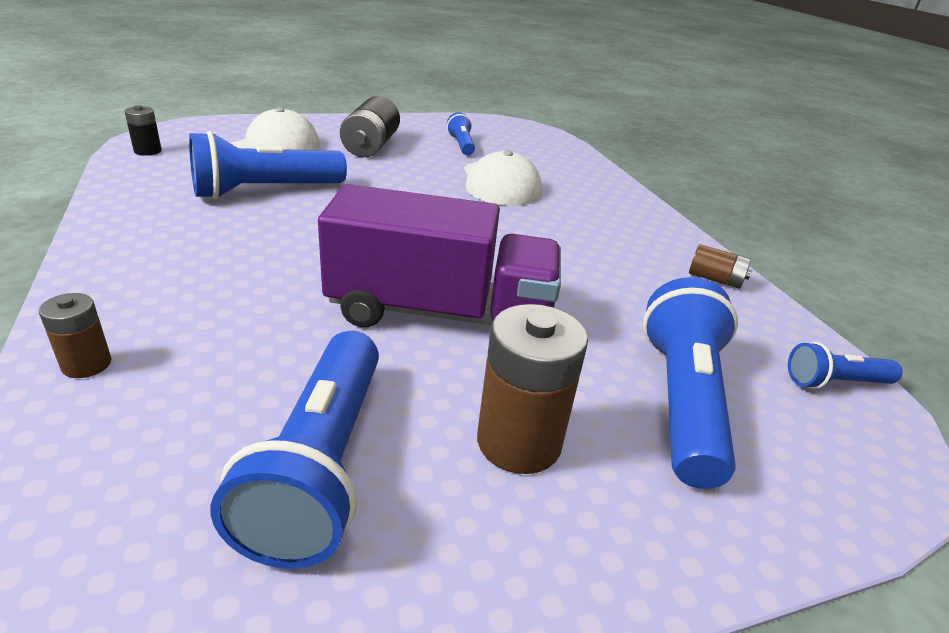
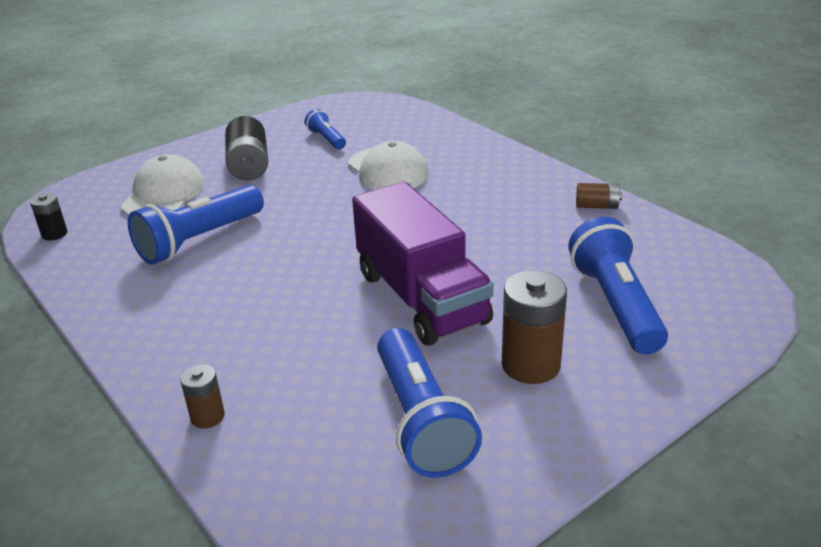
camera: 15 degrees left, 0 degrees up
(440, 313) = (421, 298): purple truck -> purple truck turned 75 degrees clockwise
(834, 382) = (704, 260): blue flashlight -> none

